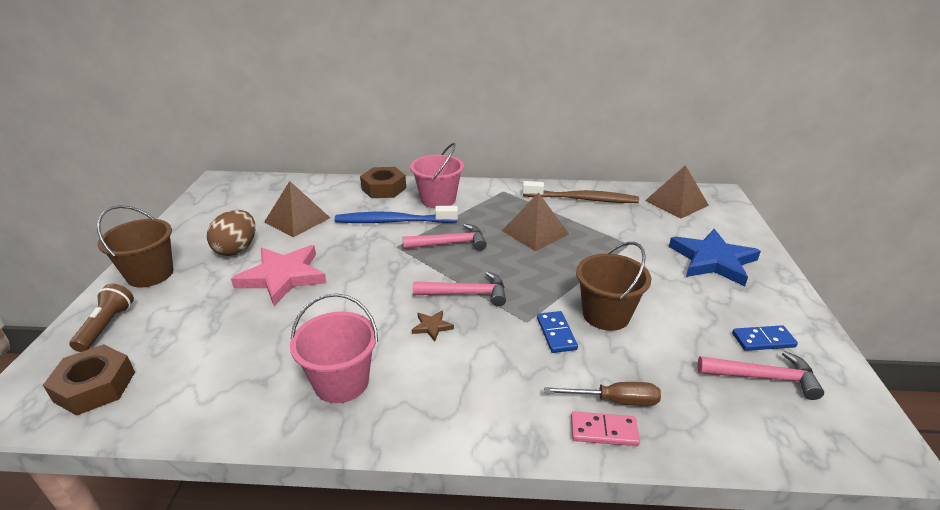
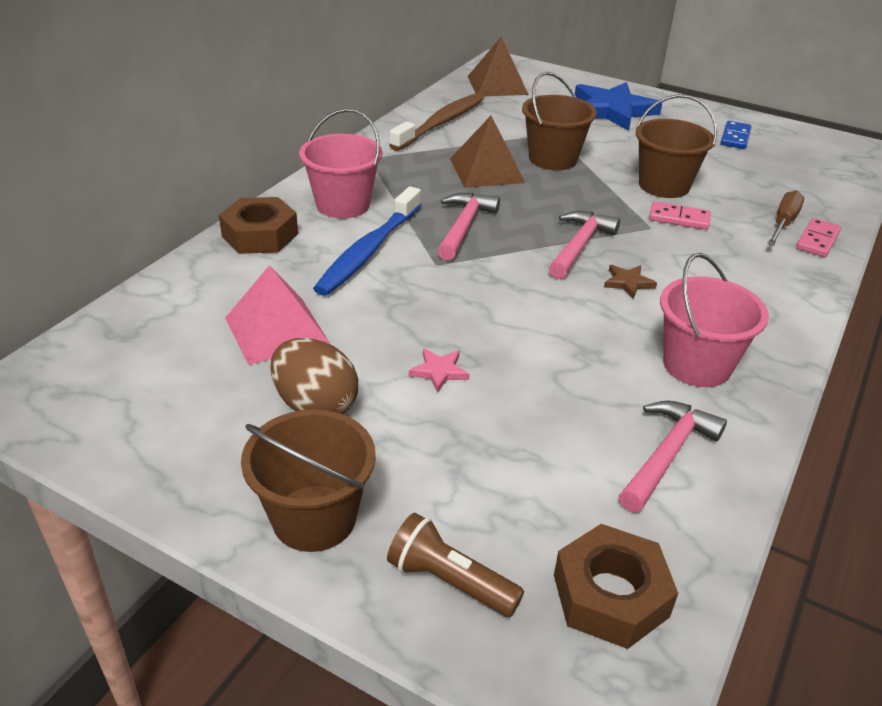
camera: 65 degrees left, 5 degrees up
(283, 277) = (439, 371): pink star -> pink star, size x0.42
(297, 220) = (276, 330): brown pyramid -> pink pyramid
(556, 333) = (679, 218): blue domino -> pink domino
(586, 253) = (553, 159): none -> brown bucket
(763, 377) = (779, 155): pink hammer -> pink hammer (666, 454)

